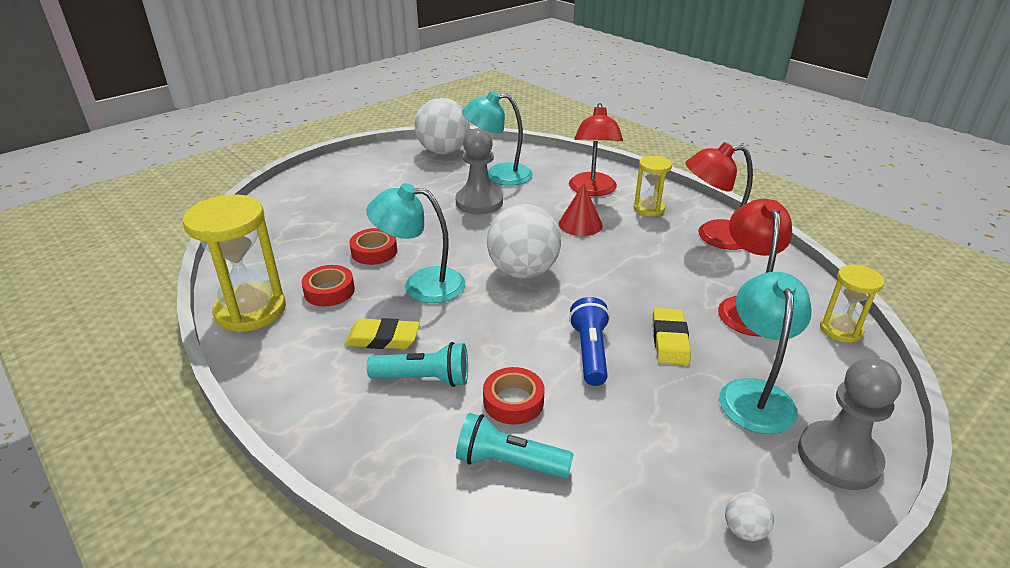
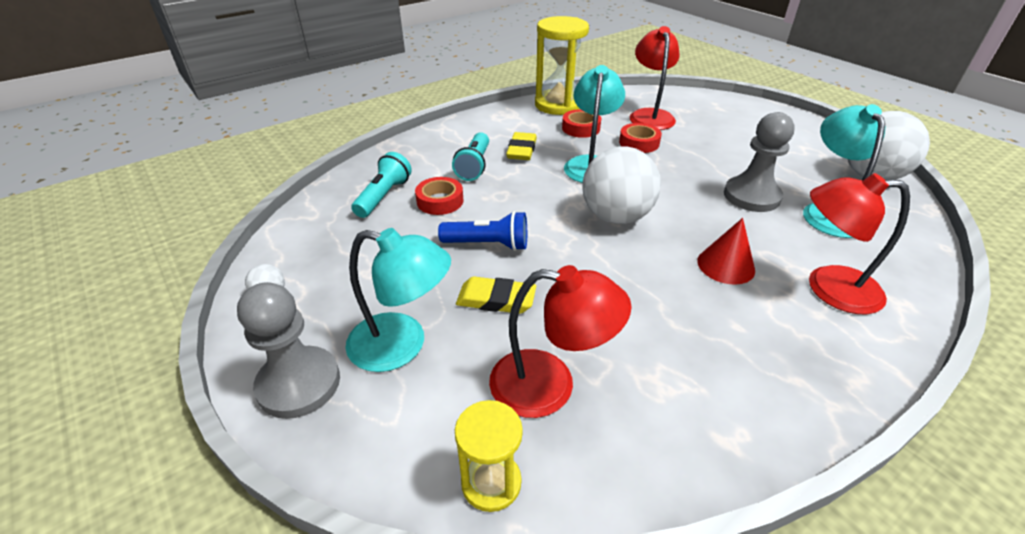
camera: 95 degrees right, 5 degrees up
(649, 209) = (796, 338): yellow hourglass -> none
(713, 236) = (733, 398): red lamp -> red lamp (650, 115)

